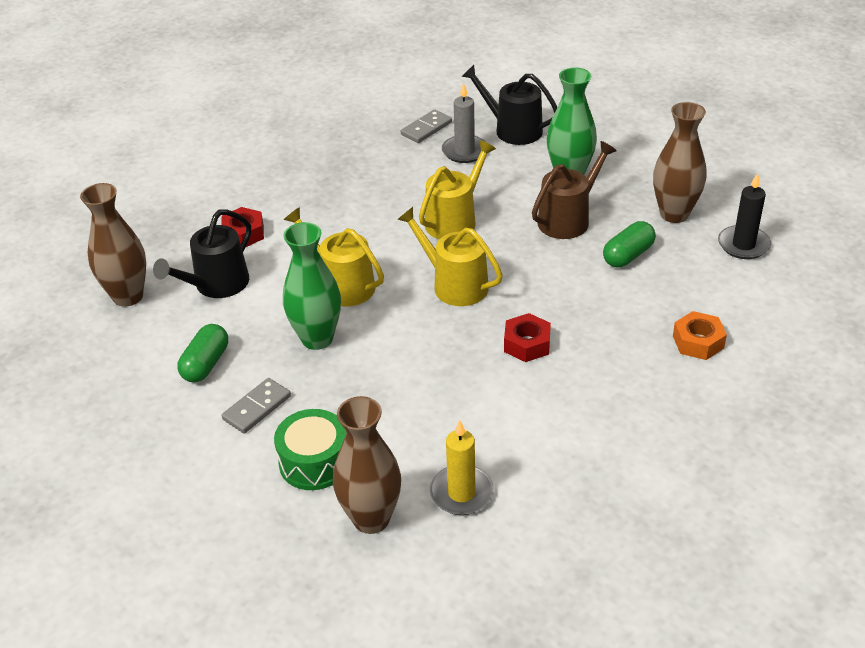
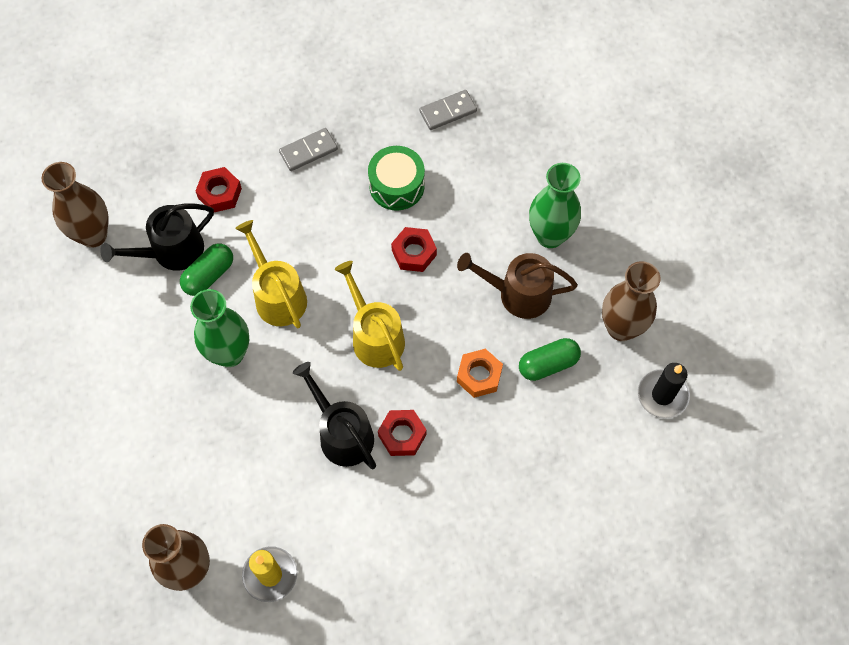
camera: 20 degrees right, 25 degrees up
(206, 364) = (127, 344): green capsule -> green capsule (209, 275)
(257, 408) = (149, 413): grey domino -> grey domino (308, 151)
(314, 462) = (170, 492): green drum -> green drum (396, 185)
(454, 220) = (414, 253): yellow watering can -> red nut
(464, 151) = (468, 159): grey candle -> none
(513, 130) = (530, 146): black watering can -> black watering can (342, 434)
(568, 219) = (518, 294): brown watering can -> brown watering can turned 150 degrees counterclockwise
(698, 342) = (551, 496): orange nut -> orange nut (479, 376)

